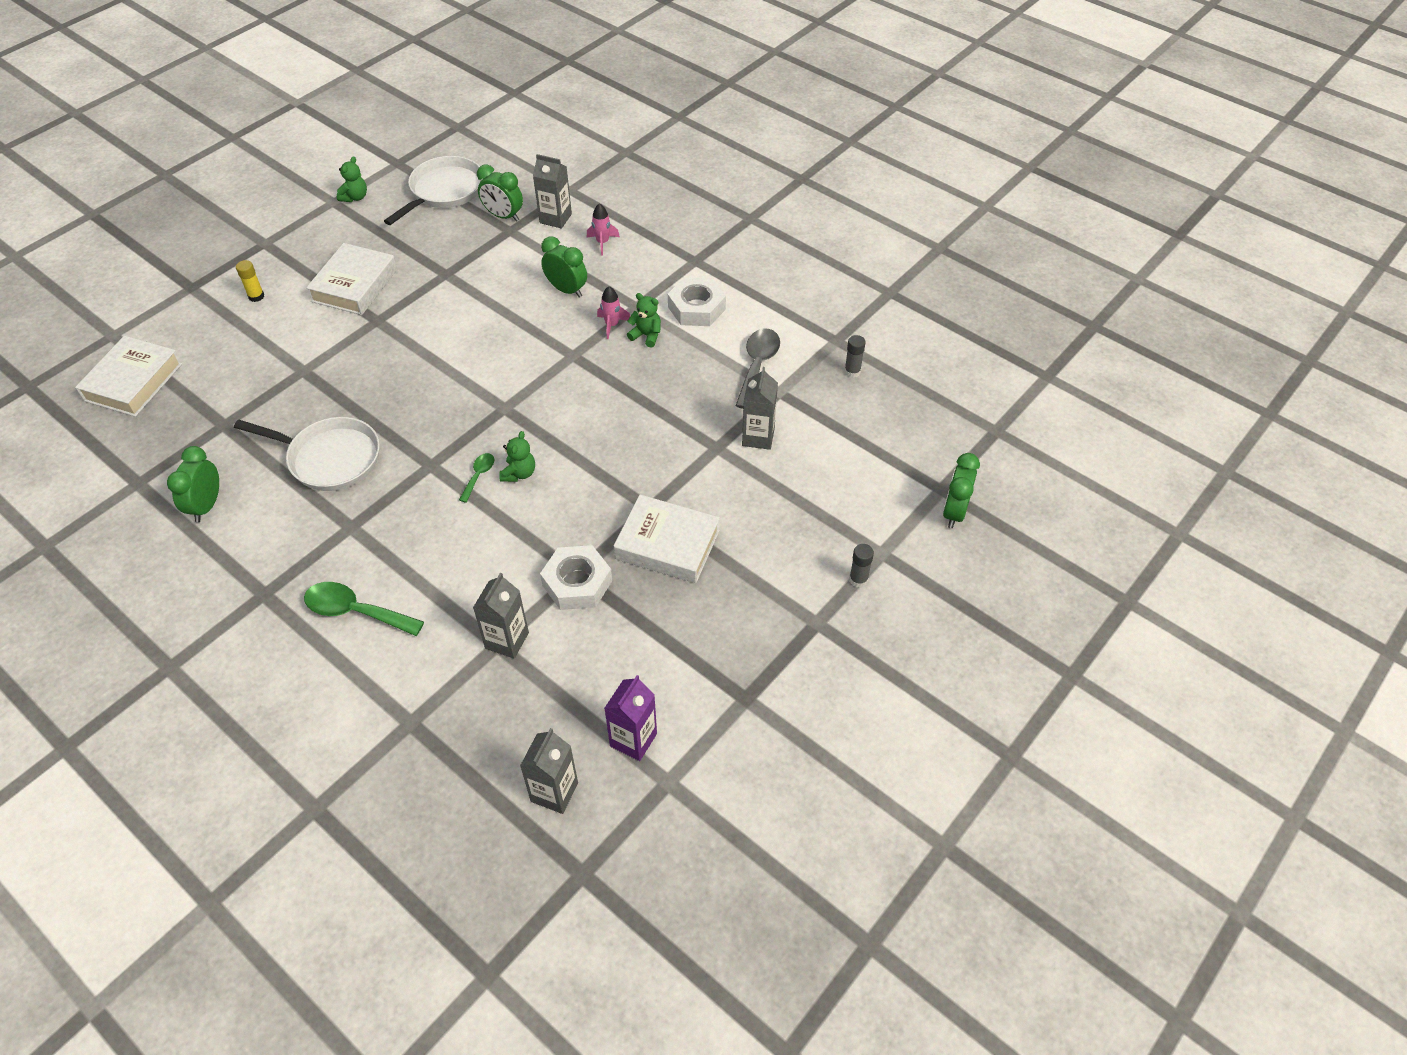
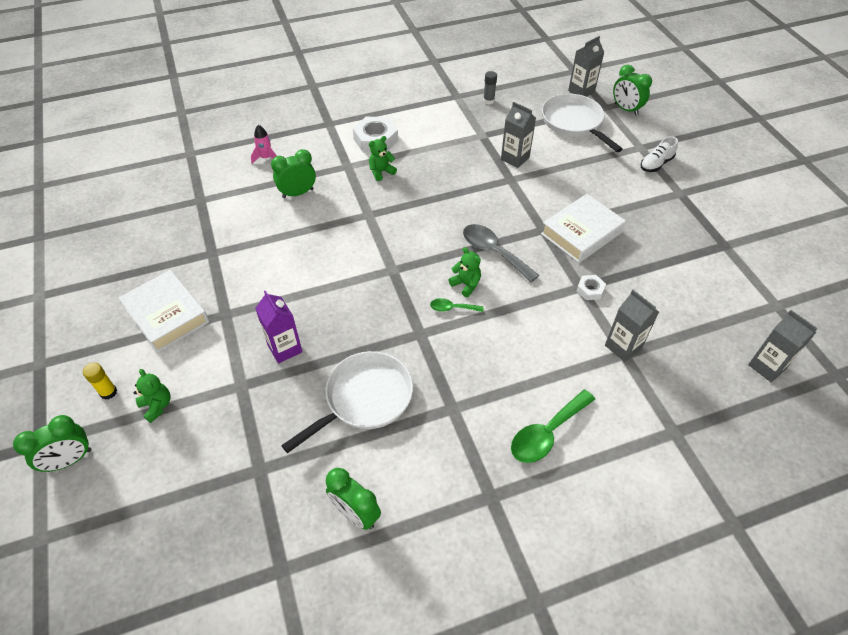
camera: 60 degrees left, 0 degrees up
(133, 382) = (132, 536): white book -> none
(355, 197) = (51, 279): green teddy bear -> green teddy bear (157, 406)
(444, 191) = (111, 221): white pan -> white pan (574, 123)
(479, 475) = (452, 308): green spoon -> green spoon turned 45 degrees counterclockwise
(503, 216) = (180, 197): green clock -> green clock (70, 460)
(555, 218) = (214, 171): grey carton -> grey carton (581, 91)
(577, 583) = (590, 290): white nut -> white nut, size x0.52
(612, 325) = (356, 184): pink rocket -> none
(633, 740) = (738, 310): purple carton -> purple carton (285, 348)
(757, 366) = (452, 135): grey spoon -> grey spoon (493, 252)
(858, 579) = (656, 164): grey glue stick -> white shoe

